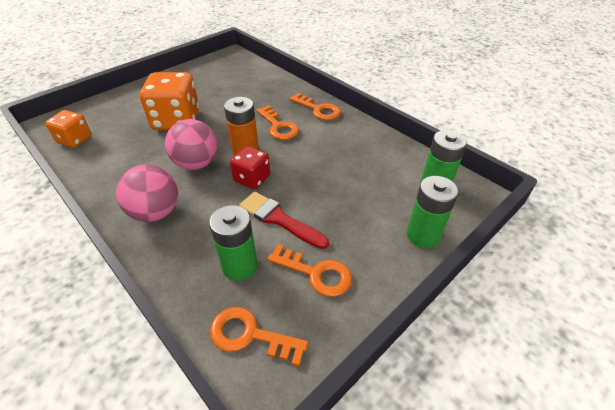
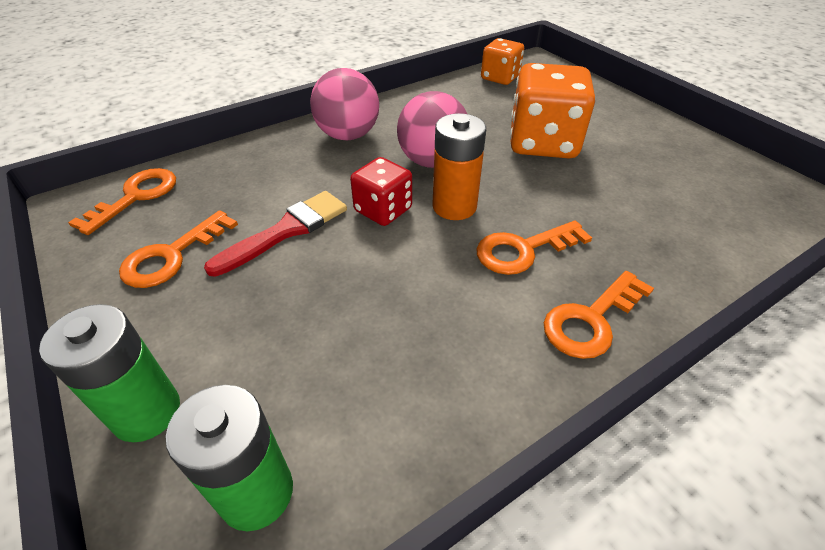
camera: 100 degrees right, 0 degrees up
(239, 266) = (229, 193): green battery -> none

